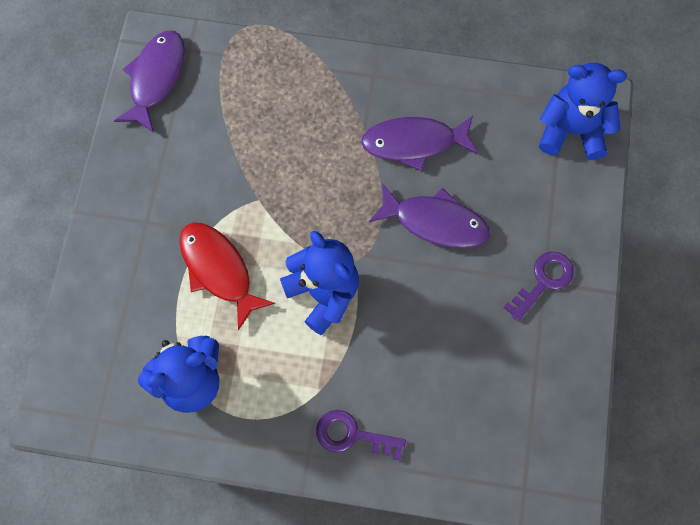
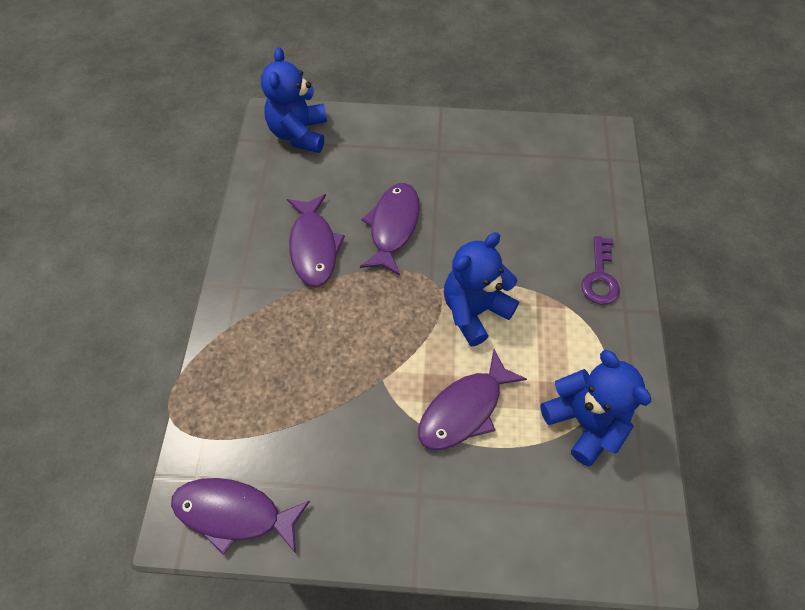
camera: 95 degrees left, 10 degrees down
(218, 270) = (464, 409): red fish -> purple fish
(543, 281) = (438, 150): purple key -> none

